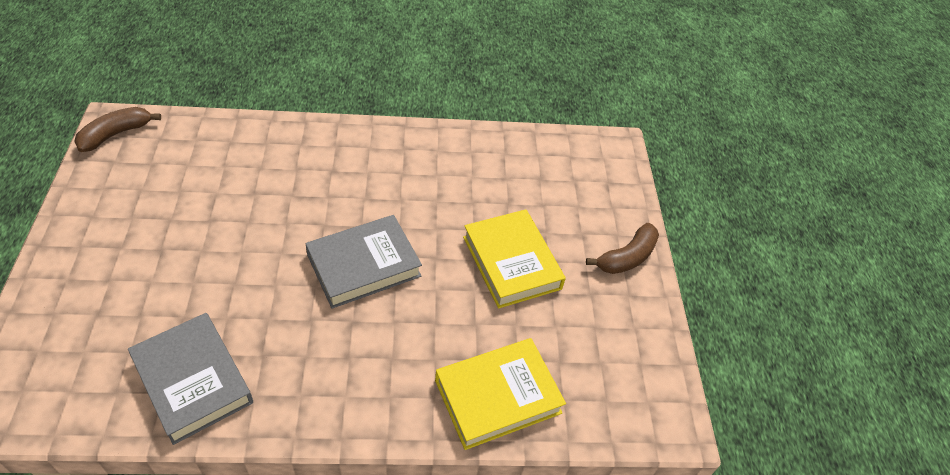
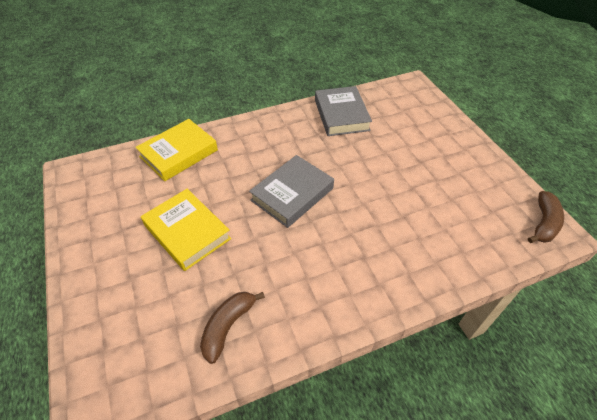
camera: 165 degrees right, 0 degrees up
(193, 381) = (341, 115): grey book -> grey book turned 45 degrees clockwise
(627, 257) = (89, 270): brown banana -> brown banana (228, 326)

